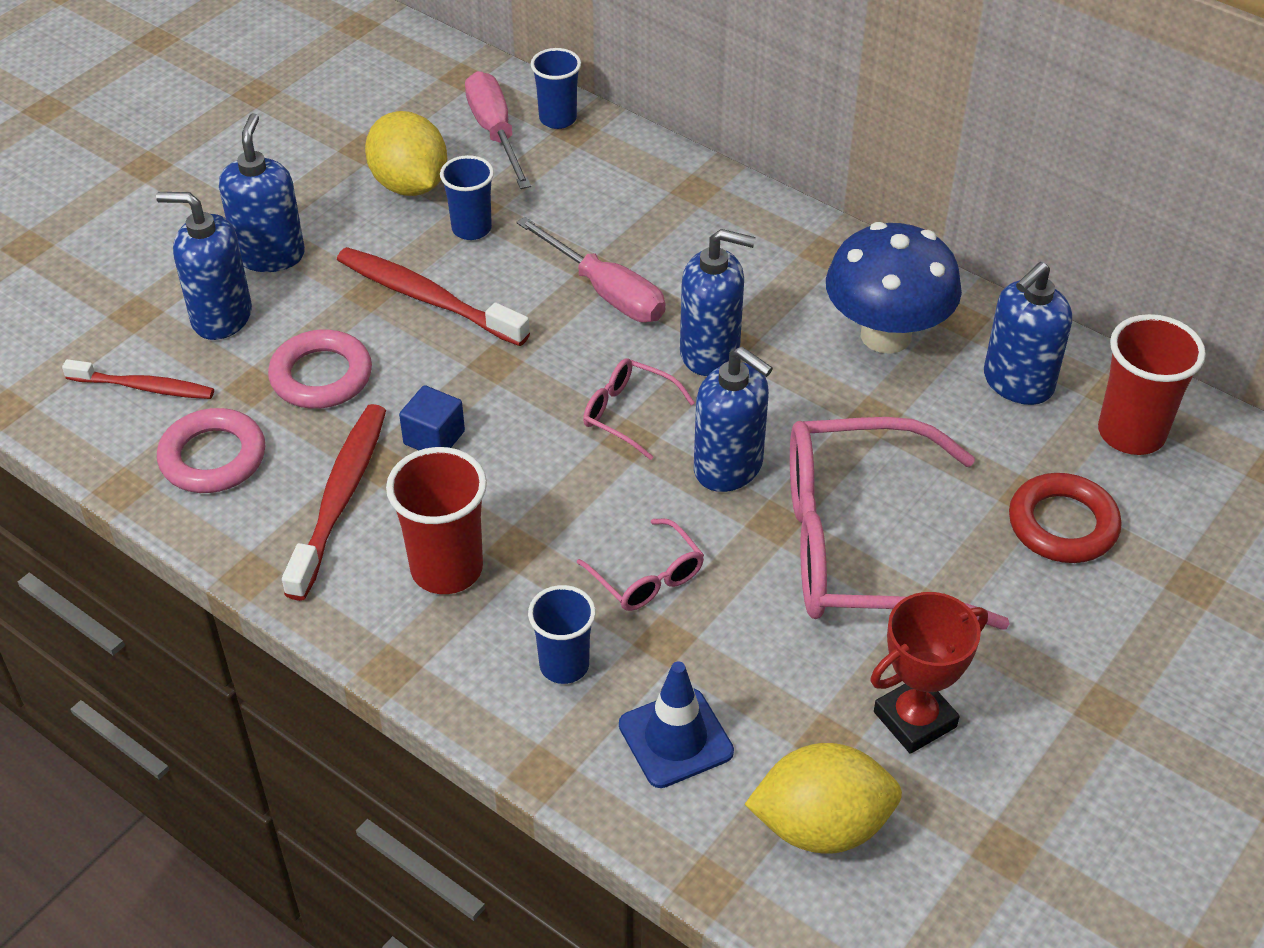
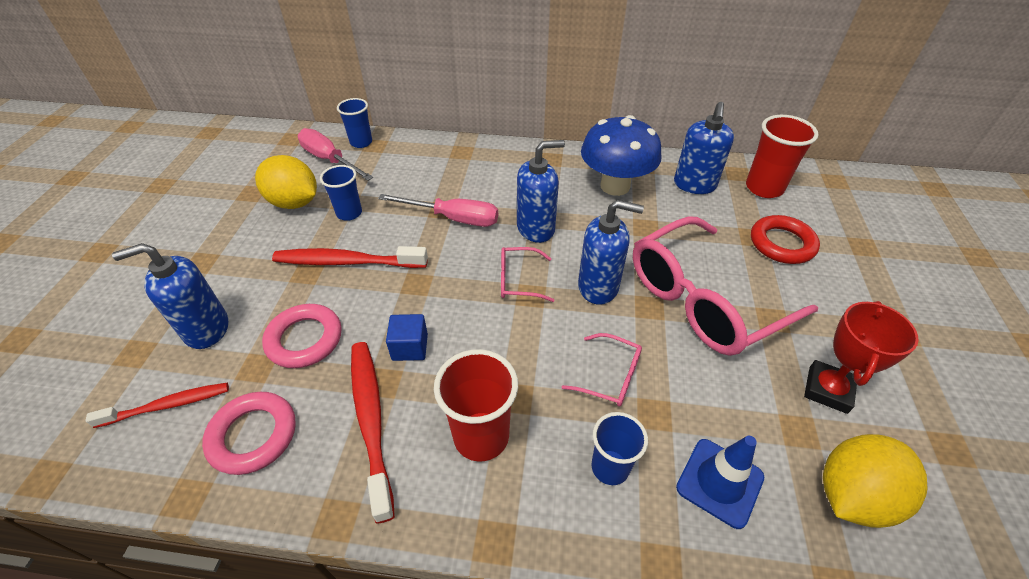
camera: 30 degrees left, 0 degrees up
(270, 255) = (222, 275): blue soap dispenser -> none

